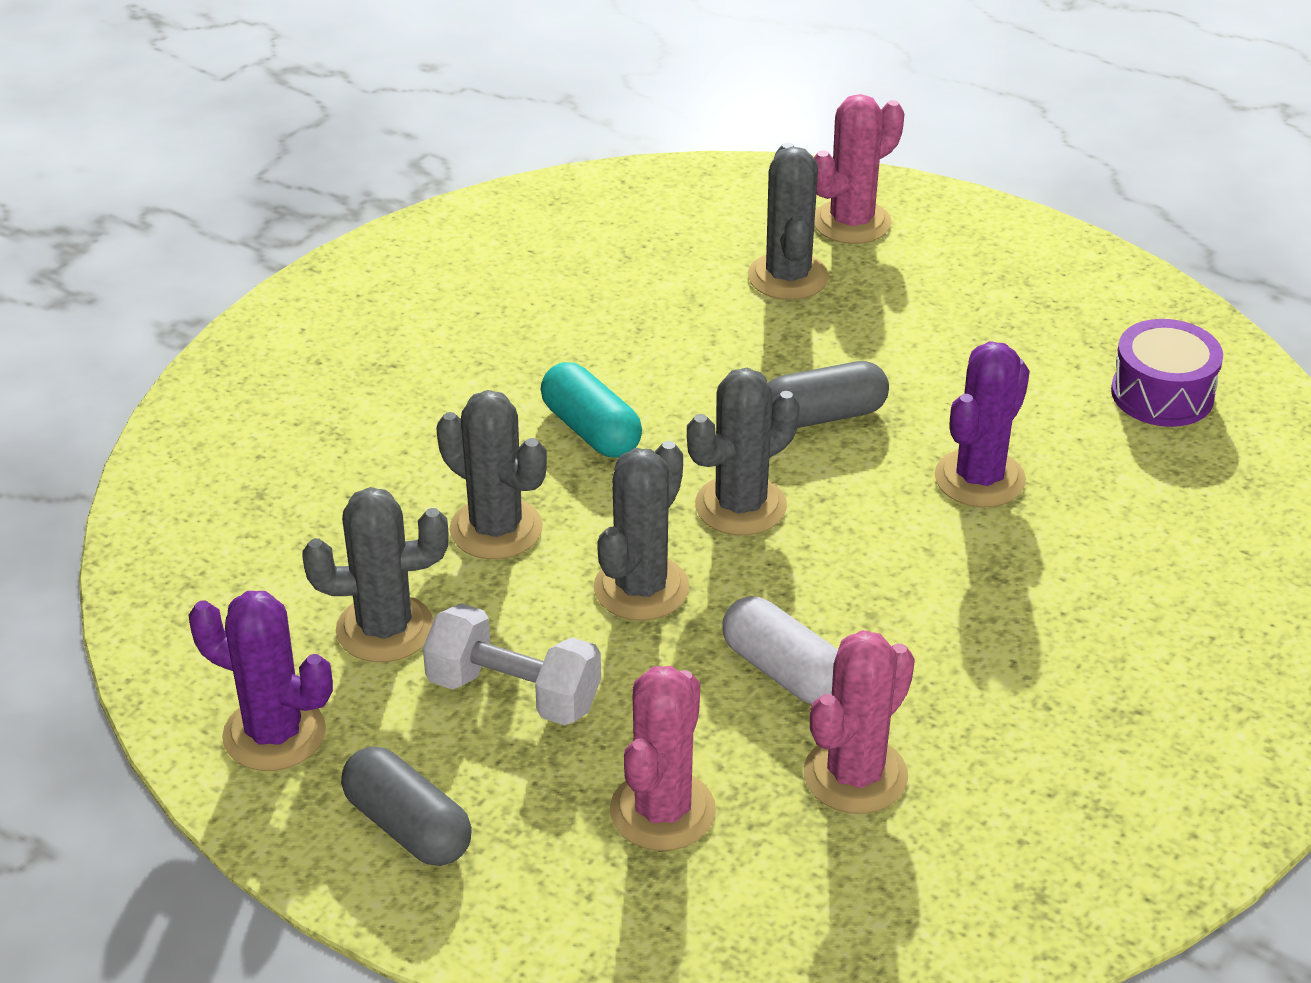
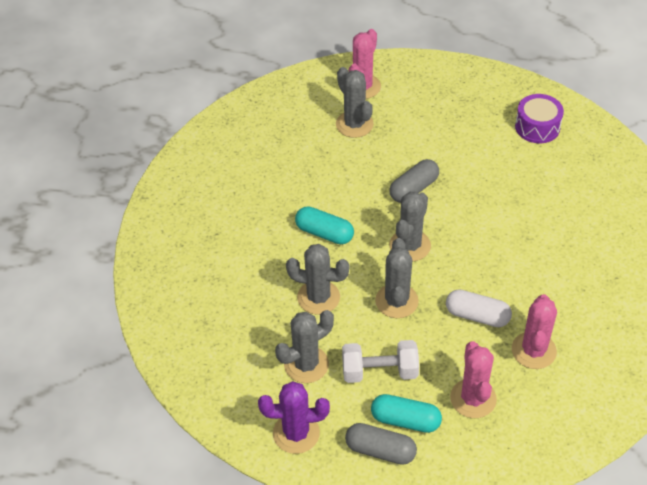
camera: 25 degrees left, 10 degrees up
(497, 795) = (405, 420): none -> turquoise capsule
(979, 479) = (494, 195): purple cactus -> none

